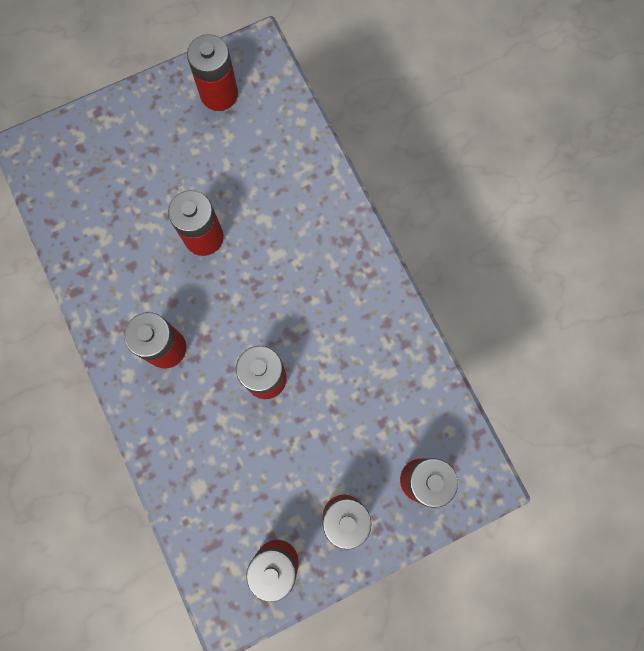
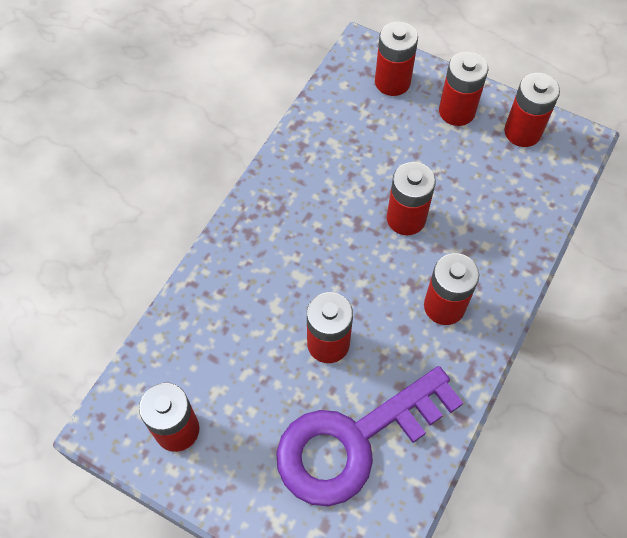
camera: 125 degrees left, 15 degrees down
(118, 204) = (354, 441): none -> purple key

